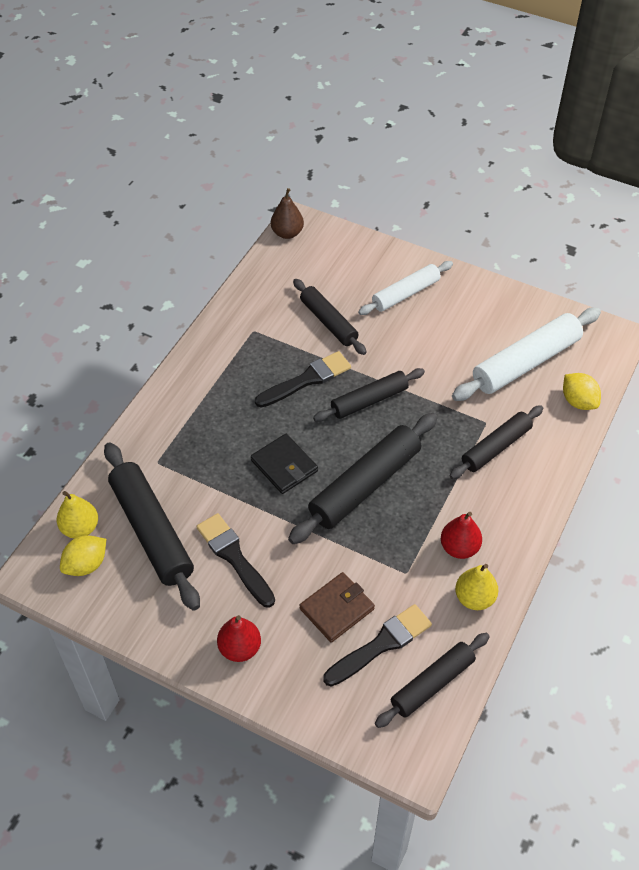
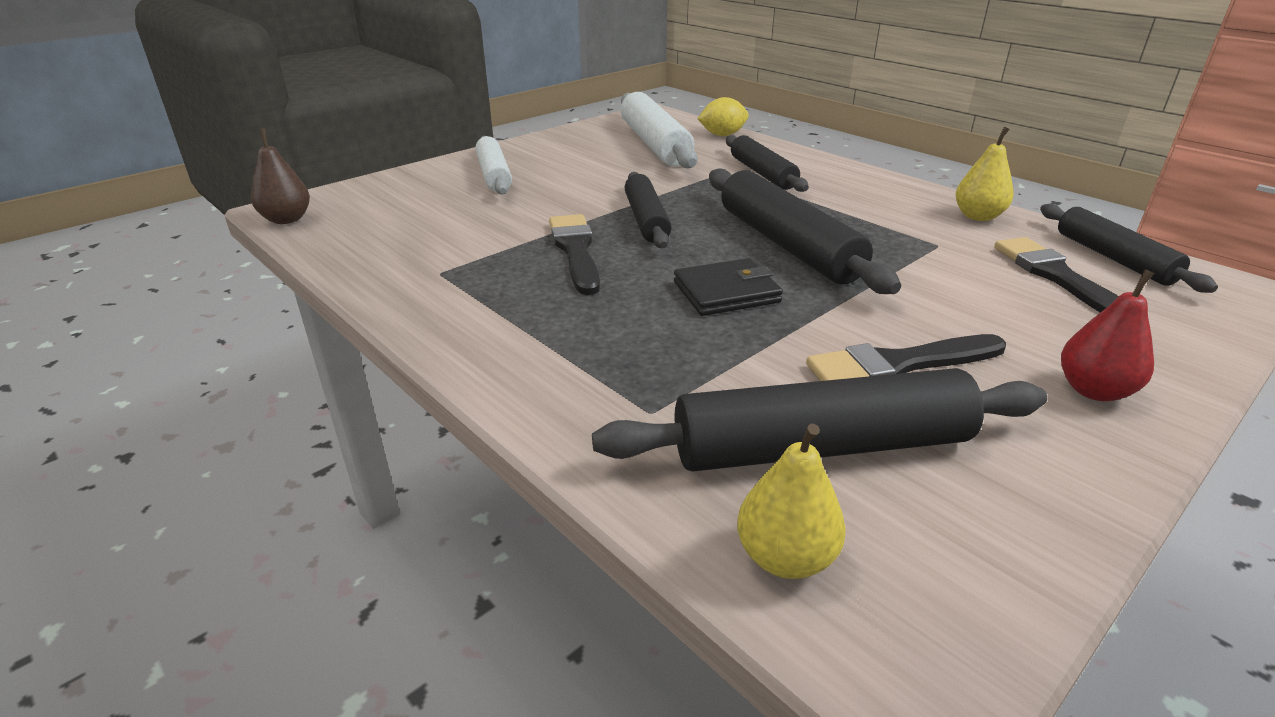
camera: 70 degrees left, 20 degrees down
(86, 565) = (897, 565): yellow lemon -> none
(329, 322) = (486, 221): black rolling pin -> none
(337, 609) = (1001, 297): brown wallet -> none
(459, 548) = (902, 212): red pear -> none

